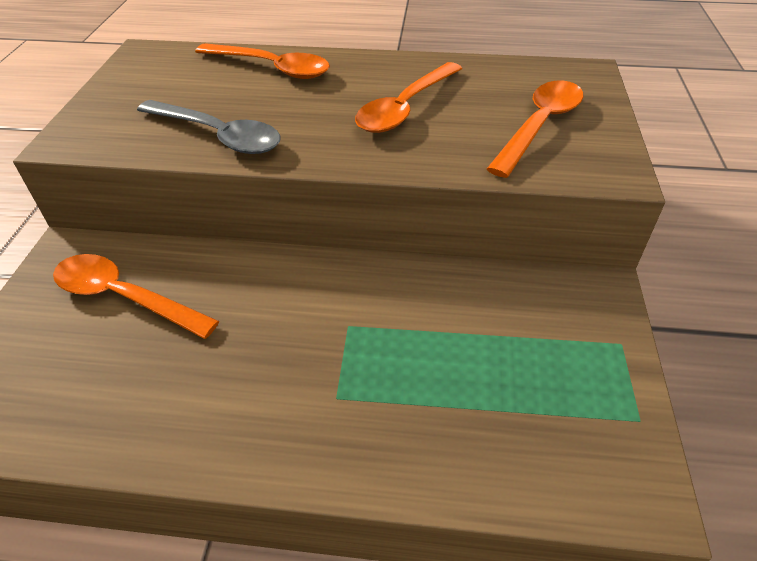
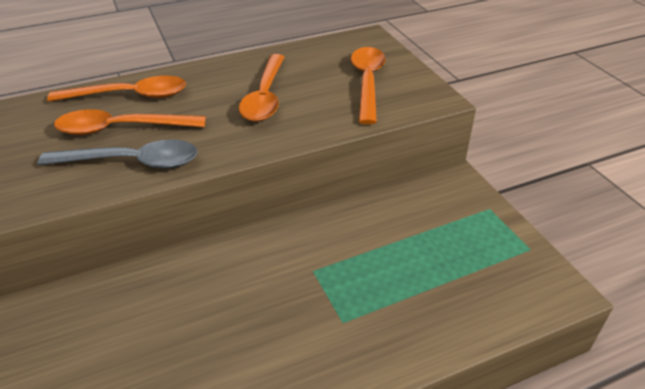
camera: 30 degrees left, 5 degrees down
(124, 297) = (112, 327): orange spoon -> orange spoon (121, 129)

